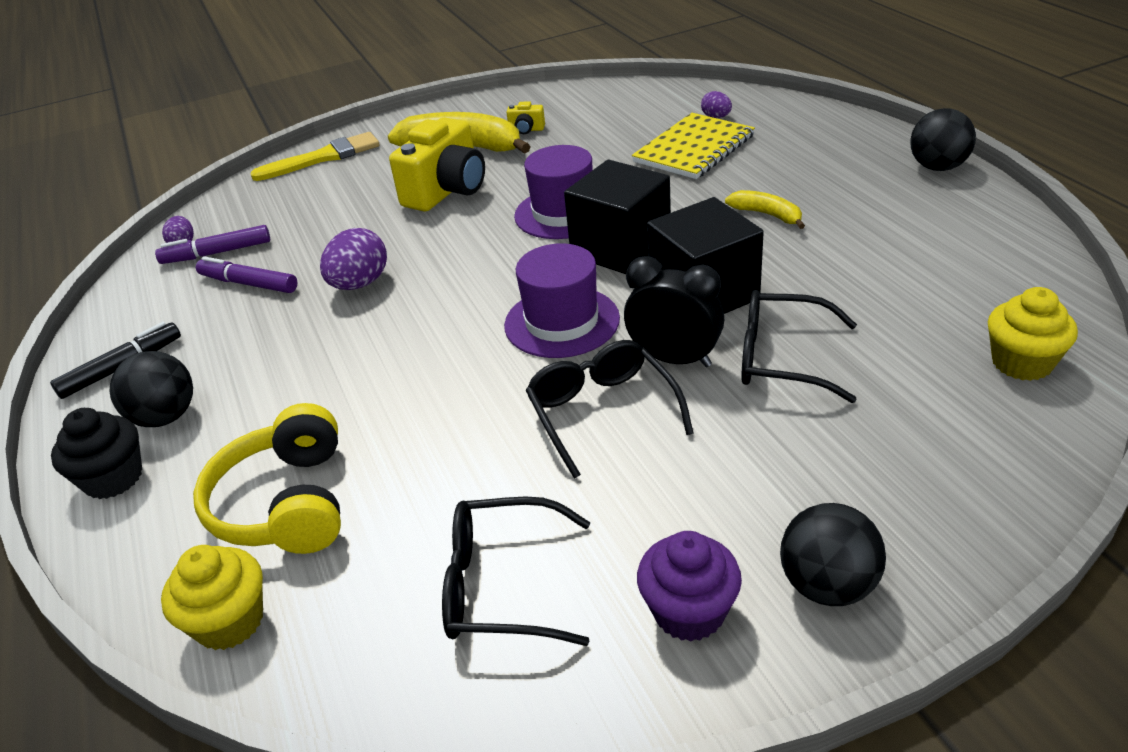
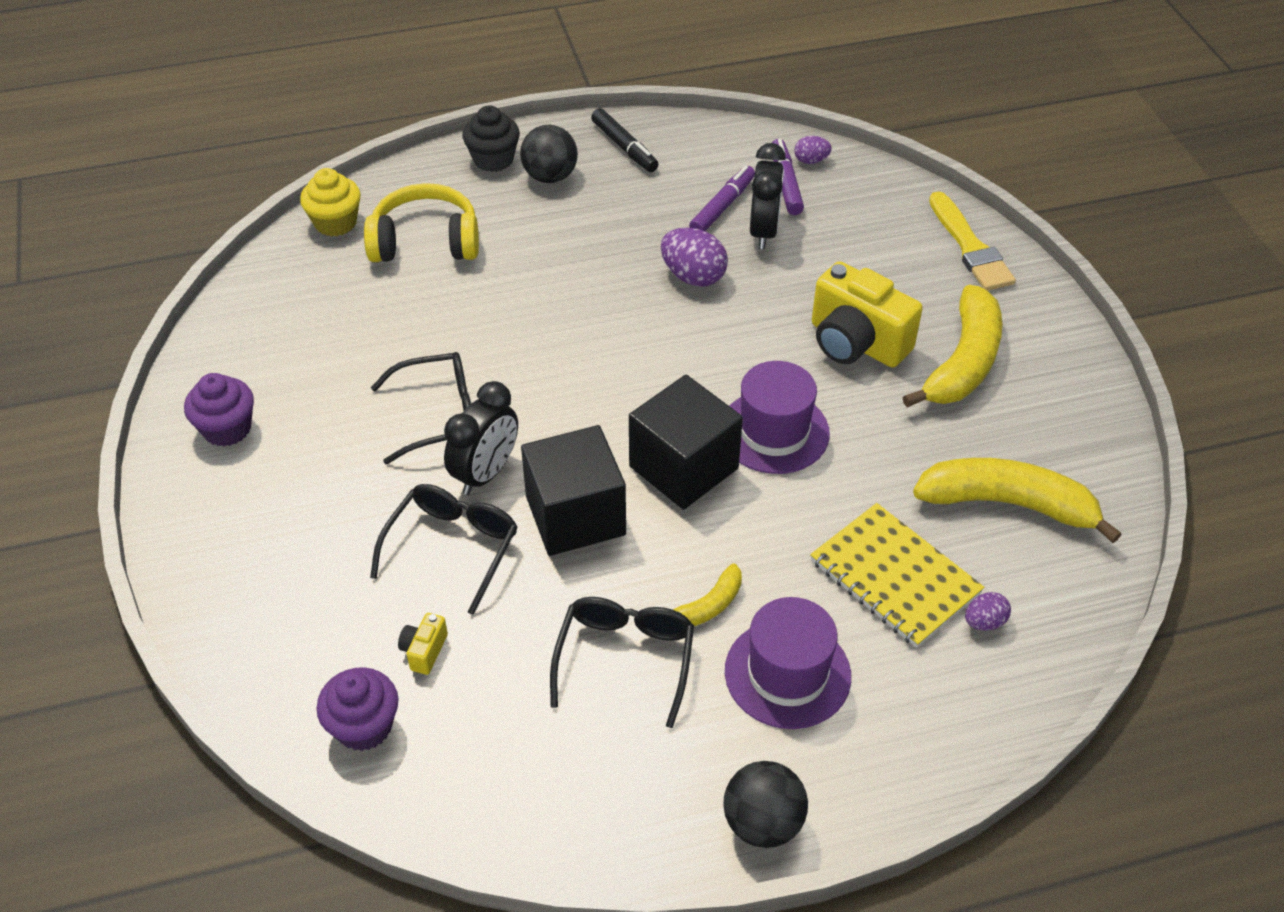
camera: 95 degrees right, 10 degrees up
(292, 254) = (764, 231): none -> black clock
(501, 585) = (297, 342): black glasses -> black glasses (625, 658)
(526, 130) = (997, 423): yellow camera -> yellow camera (424, 651)
(562, 322) = (574, 406): purple hat -> purple hat (787, 673)
(605, 119) = (1008, 504): none -> yellow banana
(827, 585) = (207, 504): black ball -> none
(1022, 362) = (364, 726): yellow cupcake -> purple cupcake

